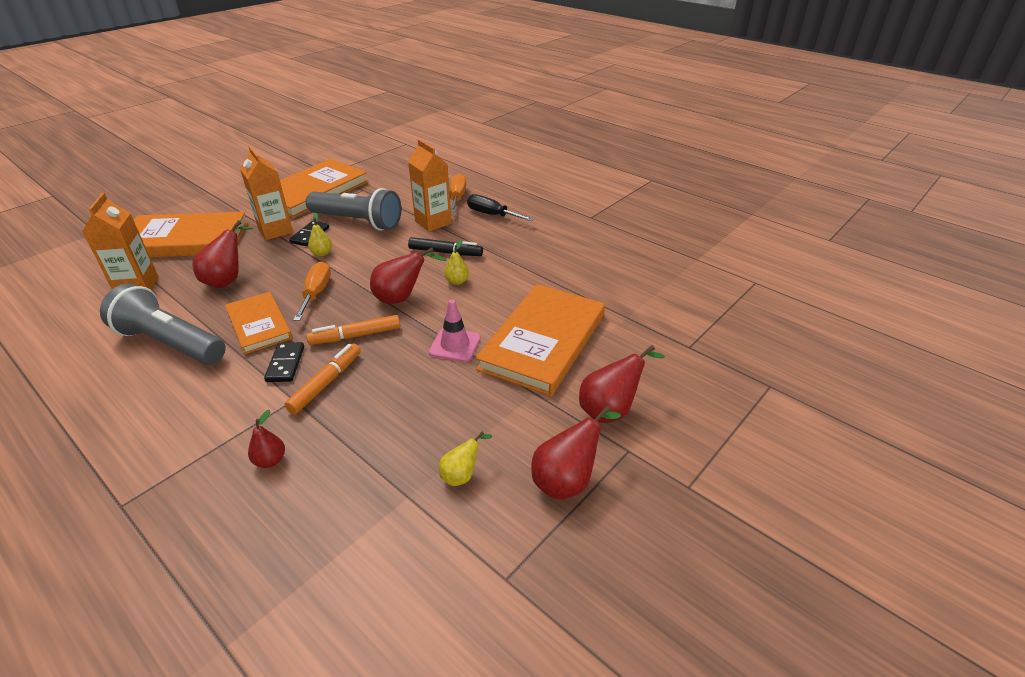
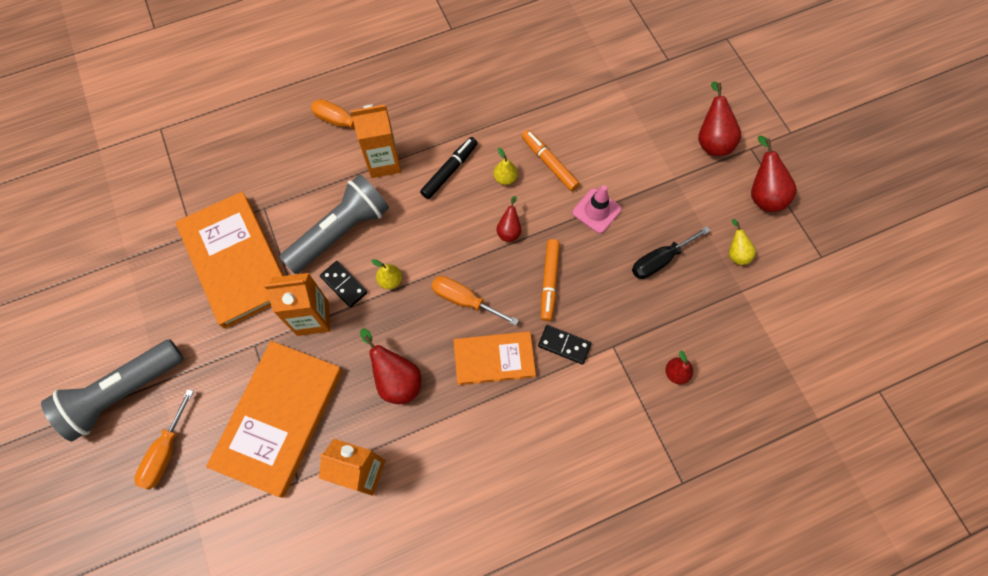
camera: 65 degrees left, 30 degrees up
(154, 208) = (166, 452): none -> orange screwdriver
(171, 343) = (487, 440): grey flashlight -> grey flashlight (123, 392)
(326, 383) = (603, 318): orange marker -> orange marker (549, 163)
(401, 298) = (509, 230): red pear -> red pear, size x0.59
(492, 215) = (399, 106): black screwdriver -> black screwdriver (660, 260)
(543, 341) = (620, 148): orange book -> none

